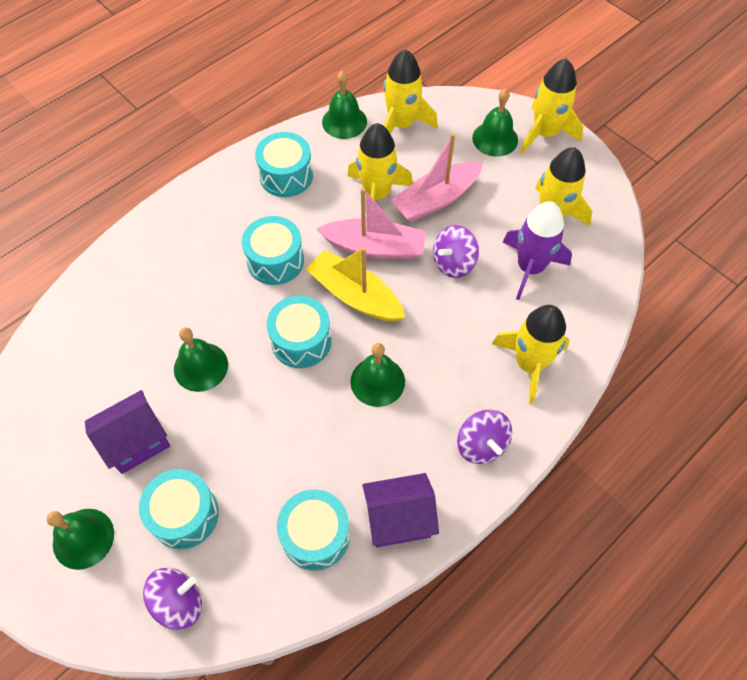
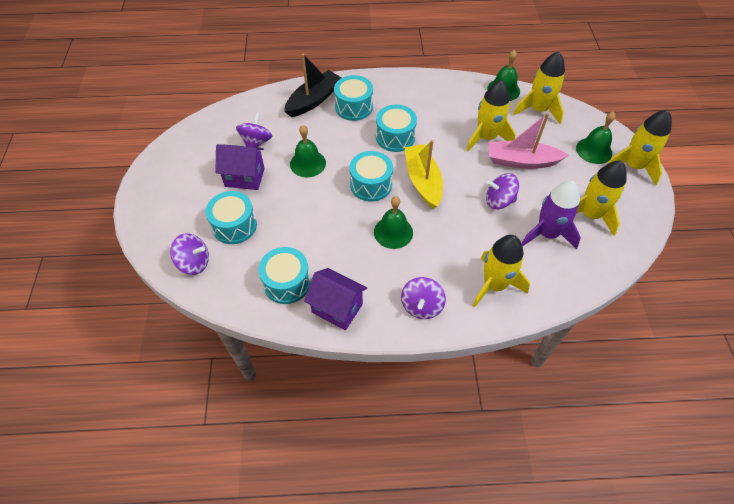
camera: 40 degrees right, 5 degrees down
(83, 538) = (181, 203): green bell -> none
(107, 384) = (256, 142): none -> purple spinning top
(130, 276) = (314, 100): none -> black boat
(286, 176) = (442, 99): turquoise drum -> turquoise drum (354, 107)
(375, 247) = (458, 164): pink boat -> none

